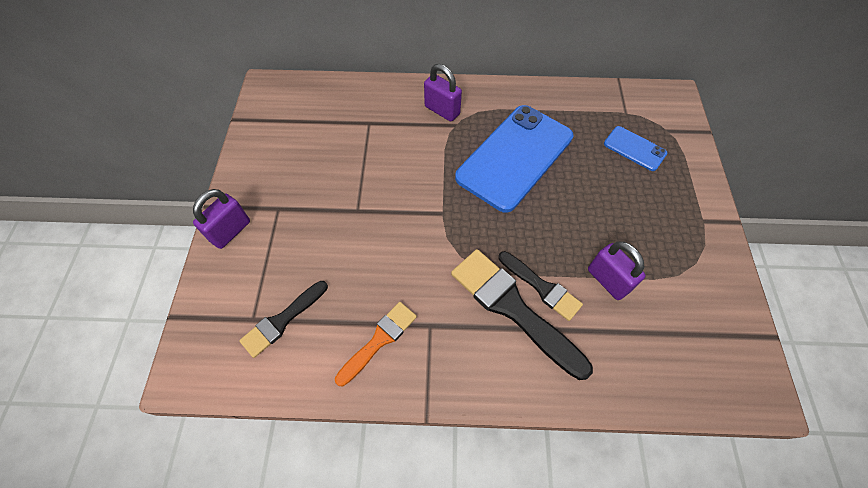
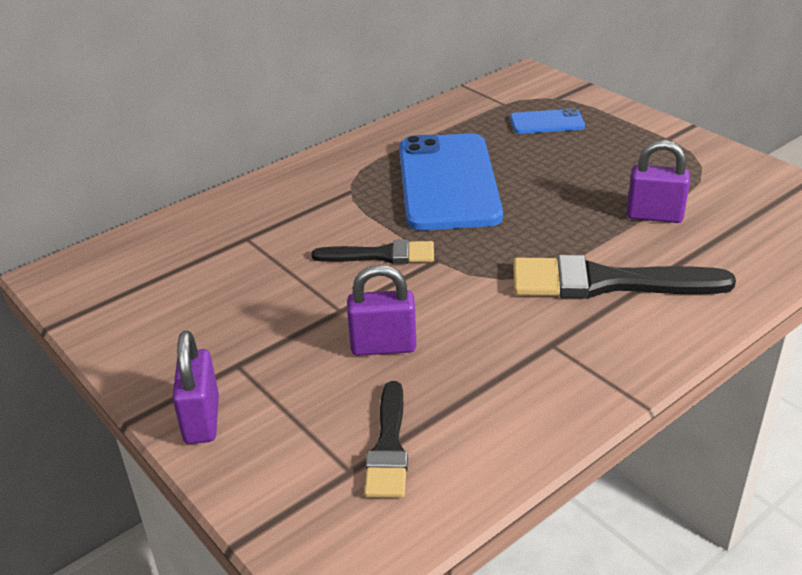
camera: 40 degrees left, 25 degrees down
(379, 340) = (519, 388): orange brush -> none
(442, 110) = (319, 187): purple padlock -> purple padlock (383, 346)
(541, 287) = (609, 253): black brush -> black brush (381, 255)

